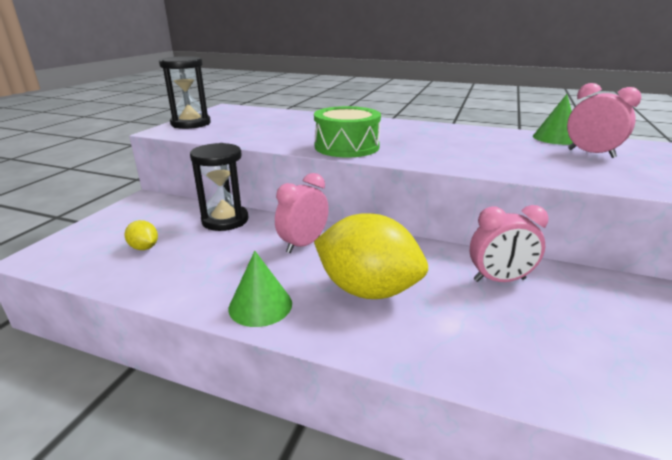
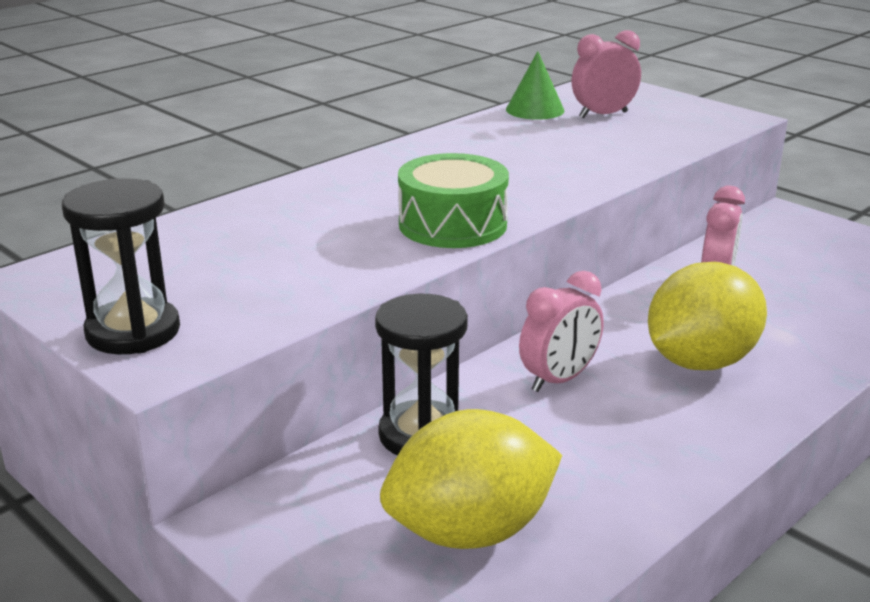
camera: 65 degrees left, 0 degrees up
(144, 248) = (470, 531): yellow lemon -> yellow lemon, size x2.38
(260, 305) = (701, 441): green cone -> none
(303, 244) = (559, 380): pink clock -> pink clock turned 105 degrees counterclockwise

